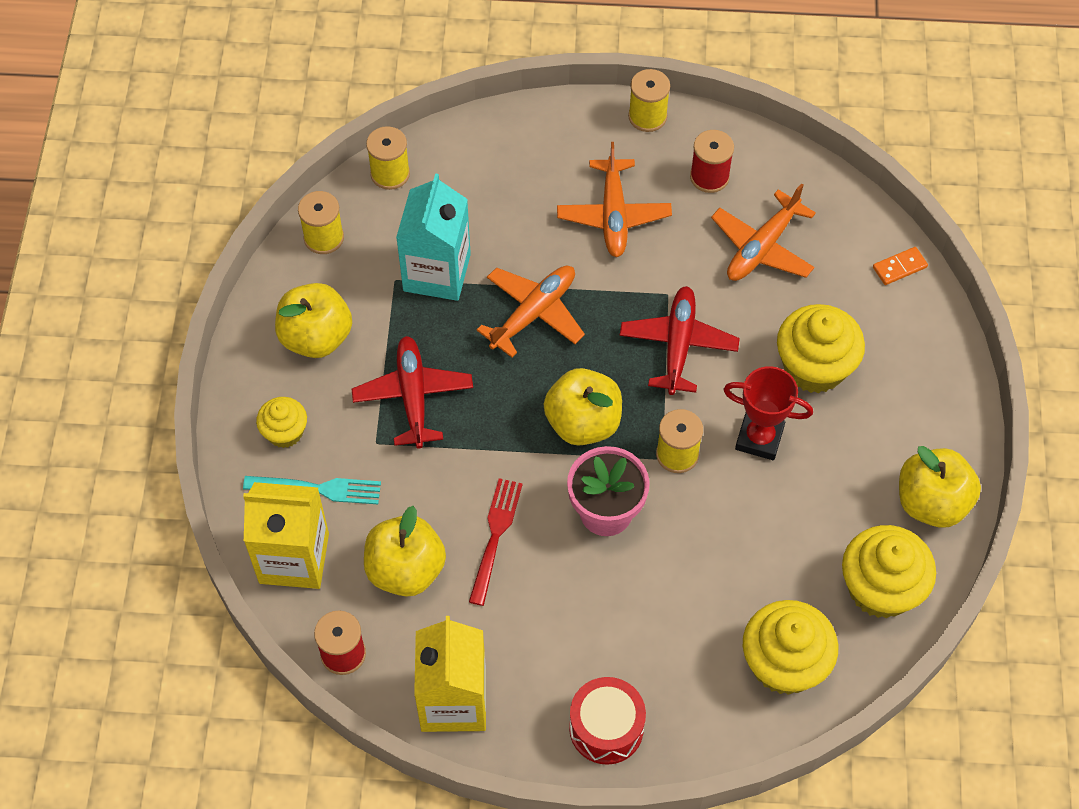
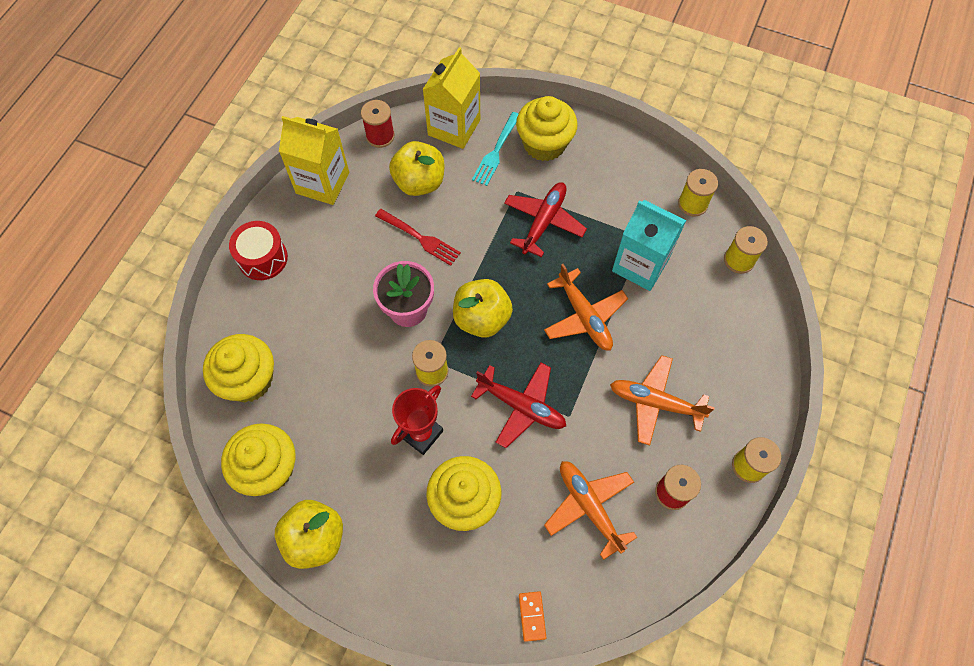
camera: 110 degrees right, 5 degrees up
(285, 432) = (544, 144): yellow cupcake -> yellow cupcake, size x1.75
(316, 337) = (611, 179): yellow apple -> none
(413, 396) = (544, 221): red plane -> red plane turned 75 degrees counterclockwise

